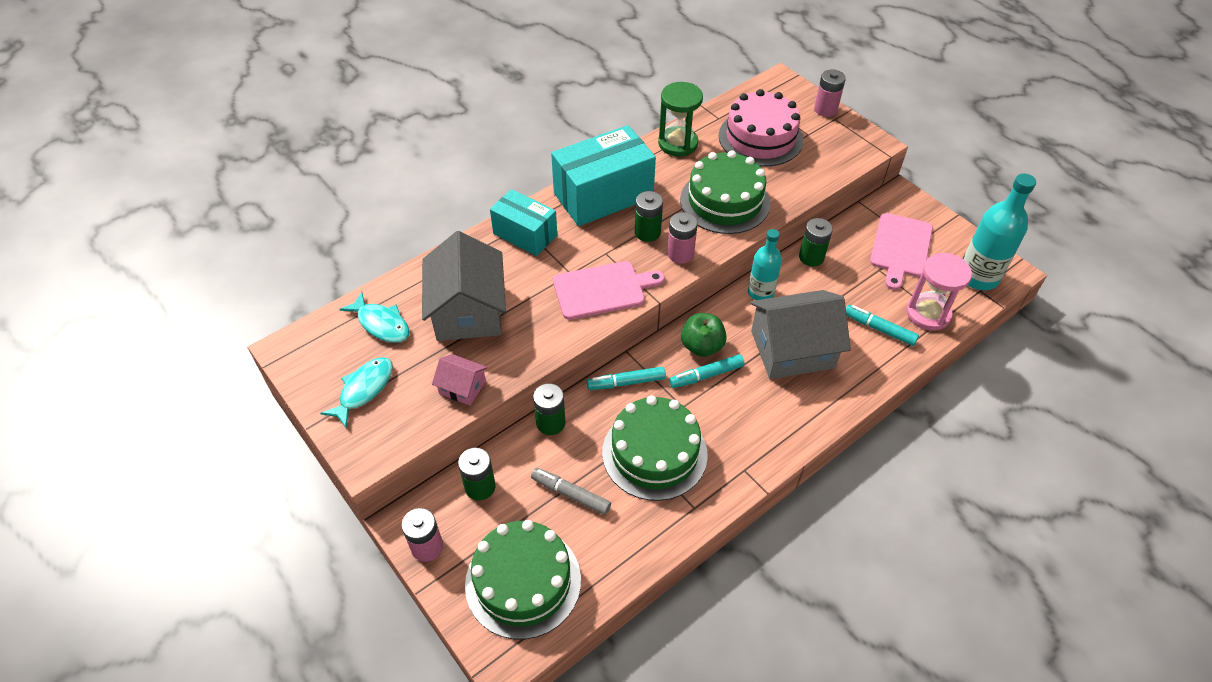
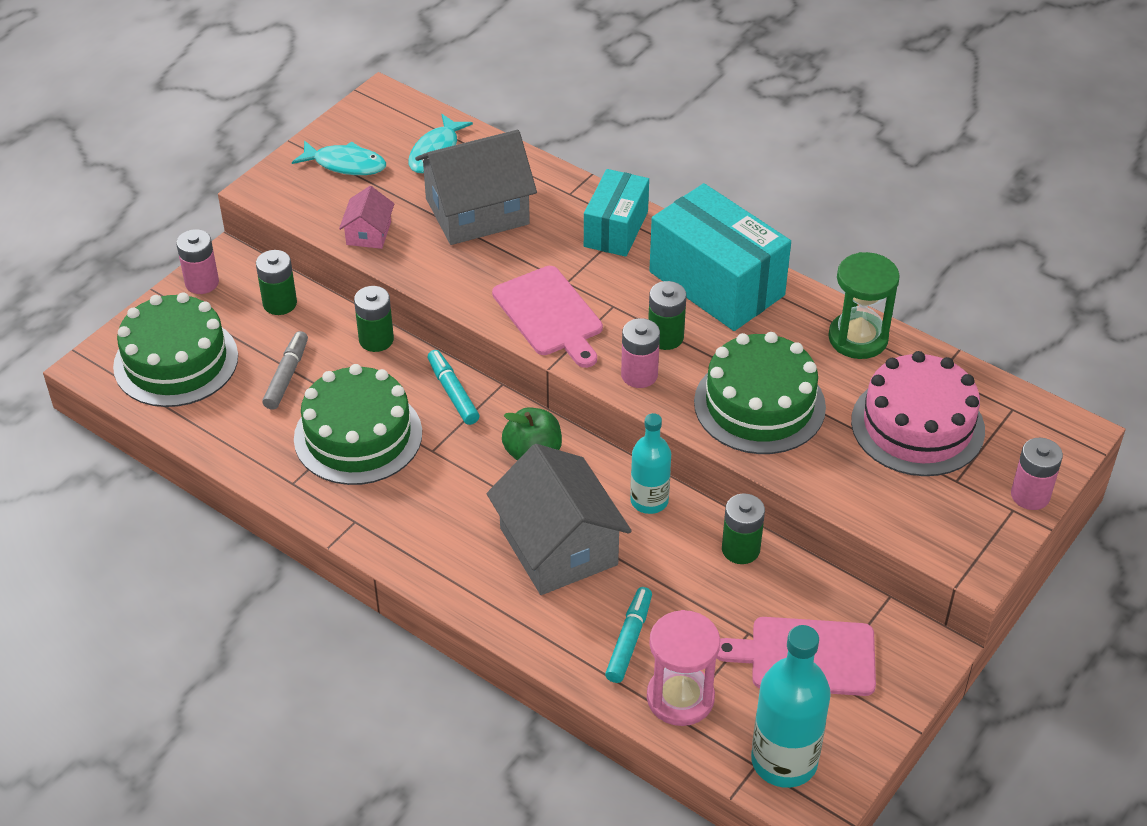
camera: 75 degrees right, 5 degrees down
(706, 375) = (487, 465): turquoise marker -> none

